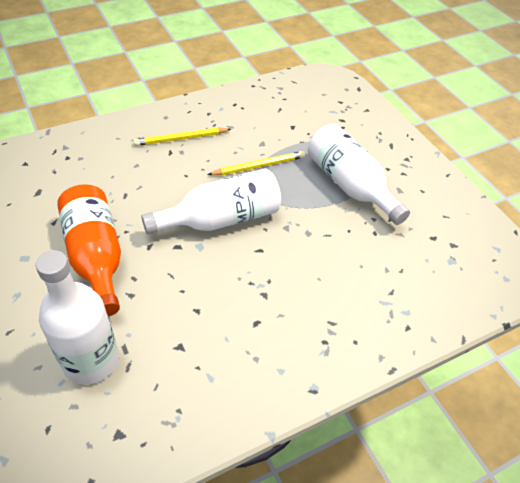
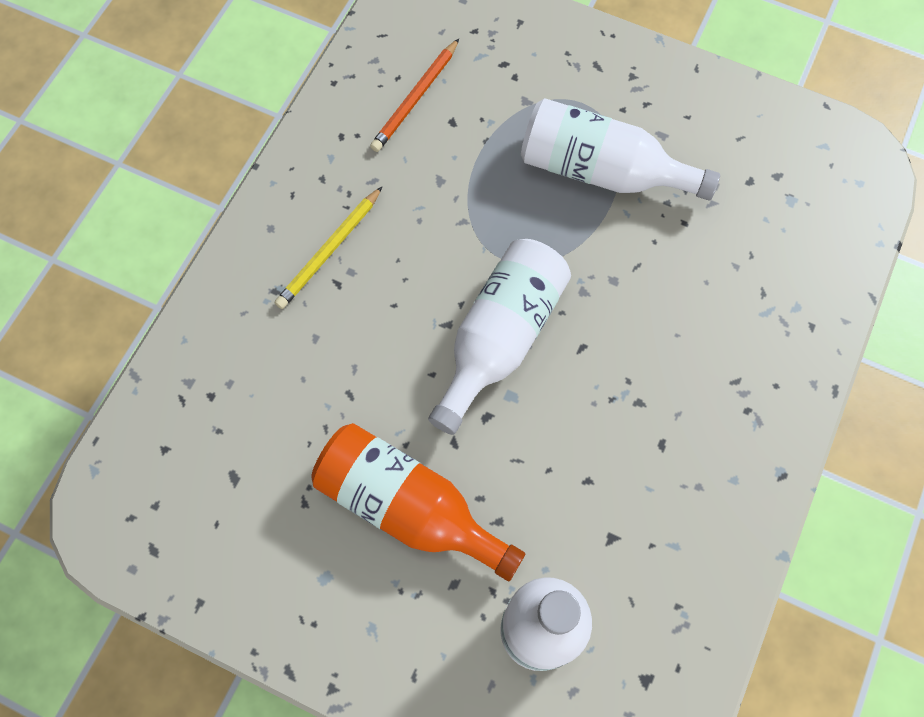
camera: 35 degrees left, 20 degrees up
(258, 166) = (469, 222): yellow pencil -> none
(284, 109) = (415, 98): none -> orange pencil

